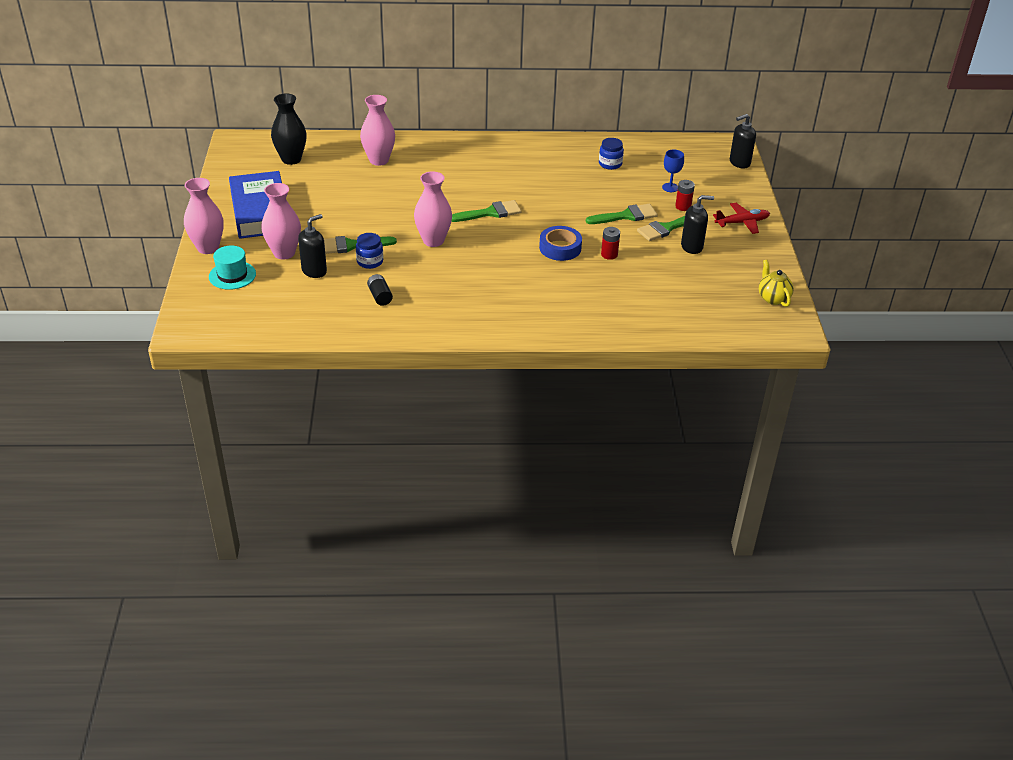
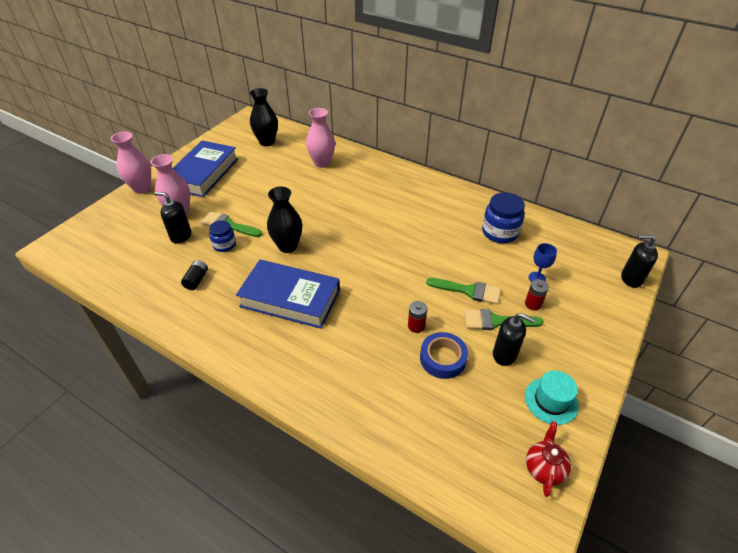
camera: 35 degrees right, 5 degrees up
(232, 275) = (129, 216): turquoise hat -> turquoise hat (551, 401)
(314, 271) = (180, 236): black soap dispenser -> black soap dispenser turned 150 degrees counterclockwise
(433, 240) = (288, 246): pink vase -> black vase
(484, 276) = (290, 298): none -> blue book
(490, 213) = (356, 239): green brush -> none
(560, 248) = (379, 298): blue tape -> blue tape (442, 358)
(610, 164) = (500, 232): blue jar -> blue jar, size x1.62
(742, 223) = (581, 349): red plane -> none
(773, 298) = (544, 468): yellow teapot -> red teapot

